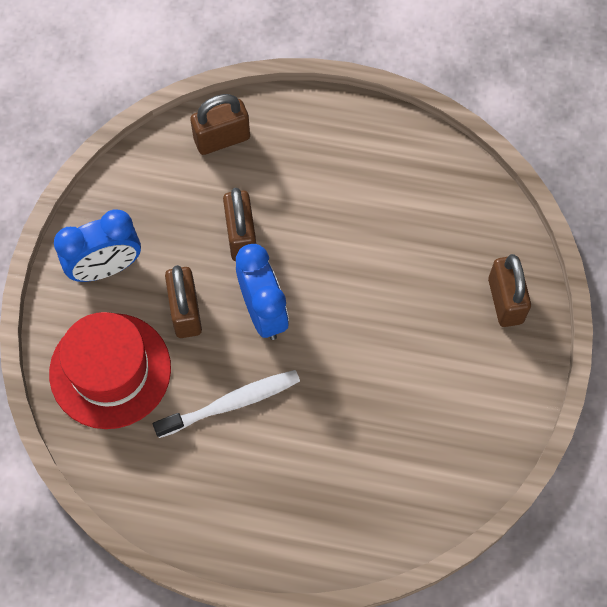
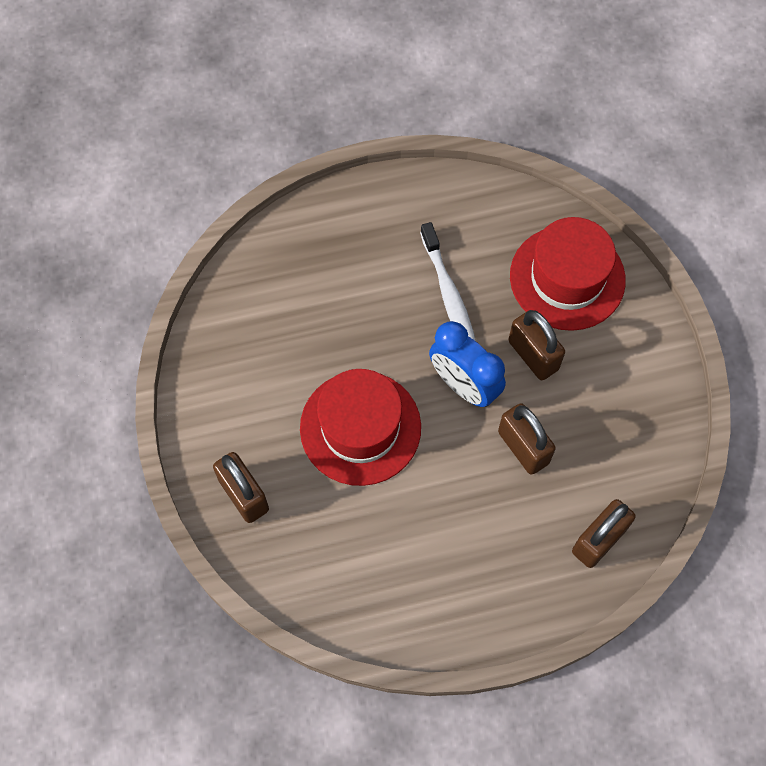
camera: 155 degrees right, 0 degrees up
(106, 268) = (628, 363): blue clock -> none
(231, 403) = (449, 295): white toothbrush -> white toothbrush turned 60 degrees counterclockwise
(375, 315) = (360, 427): none -> red hat

